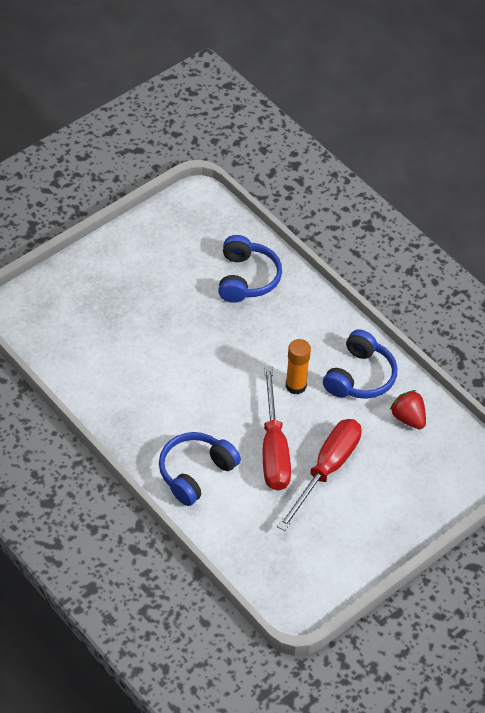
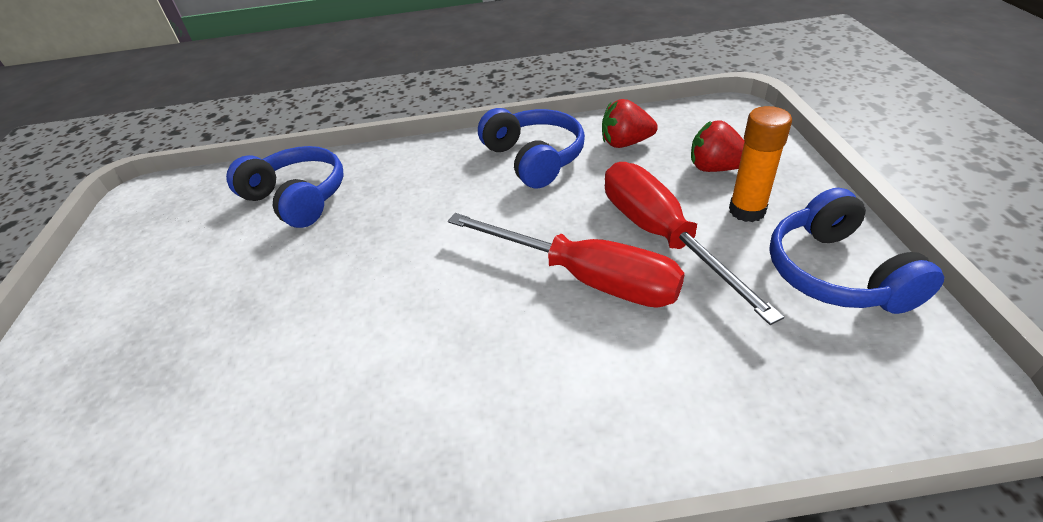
camera: 50 degrees left, 10 degrees down
(196, 473) = (564, 403): blue headphones -> blue headphones (836, 273)
(296, 385) = (497, 215): orange glue stick -> orange glue stick (747, 211)
(409, 475) = (715, 168): none -> red strawberry

